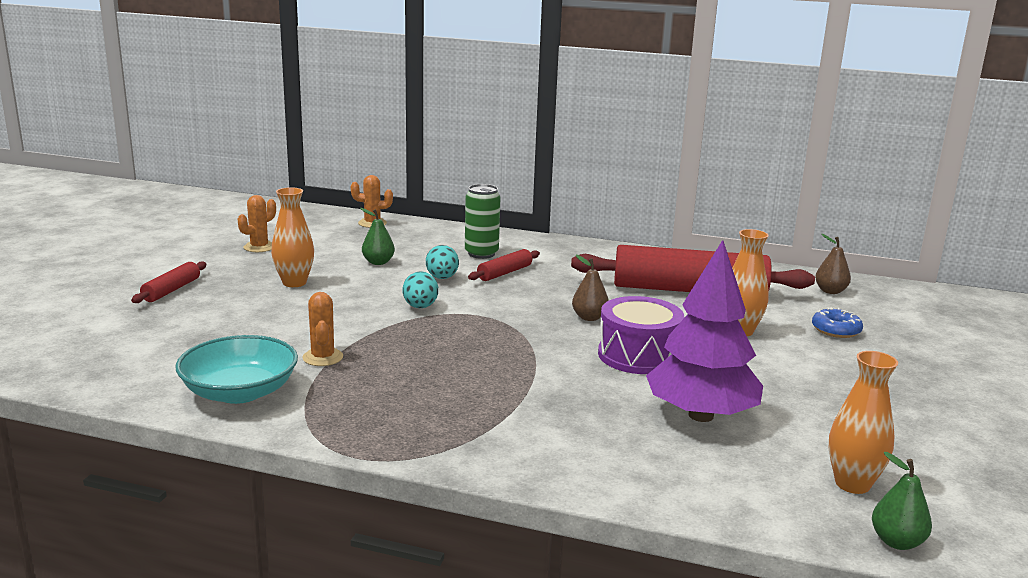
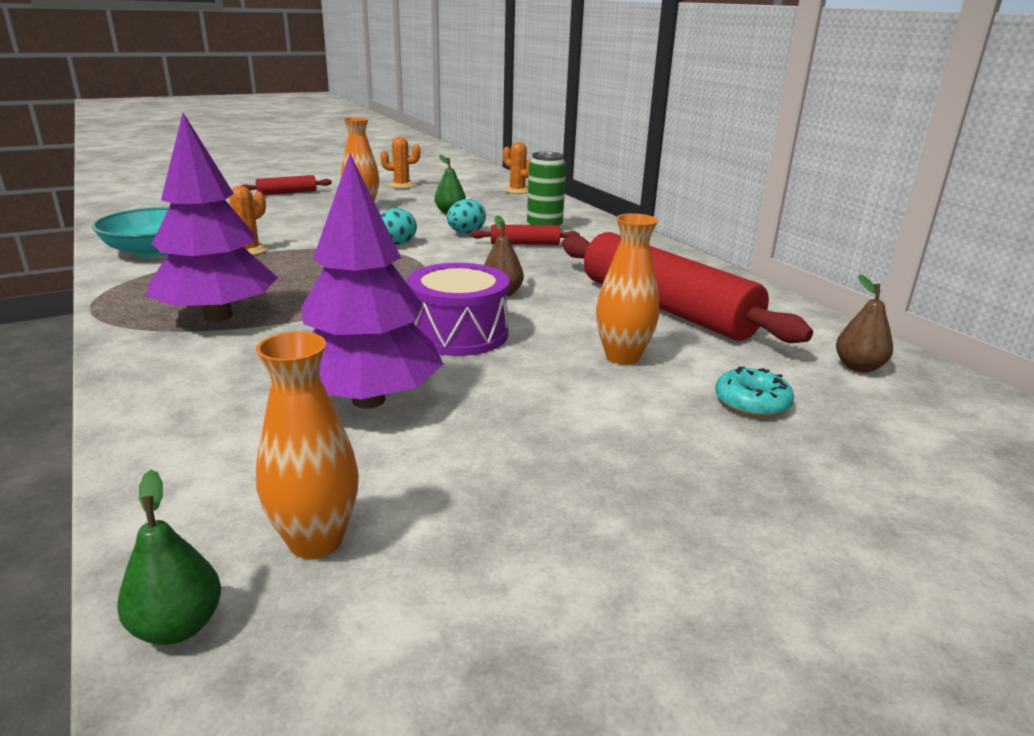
camera: 45 degrees right, 5 degrees up
(471, 415) = (218, 316): none -> purple tree
(836, 330) = (752, 402): blue donut -> turquoise donut

